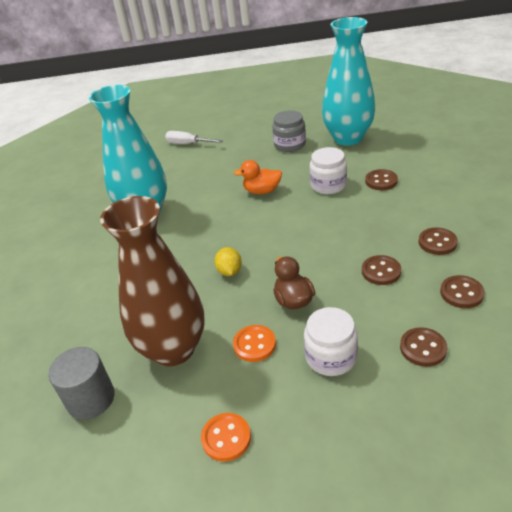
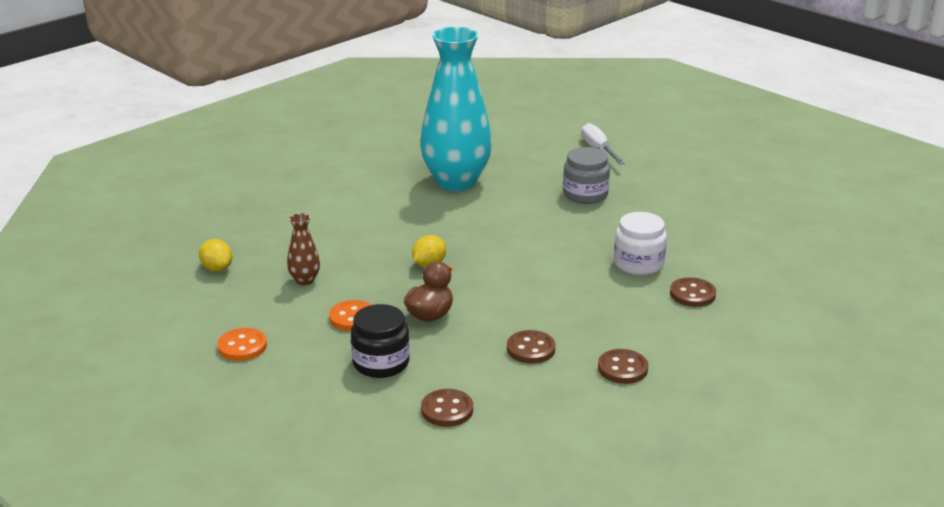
camera: 45 degrees right, 10 degrees down
(91, 399) = (217, 268): grey cylinder -> yellow lemon
(173, 349) = (304, 280): brown vase -> brown vase, size x0.40
(262, 191) = (574, 229): orange duck -> none
(290, 144) = (684, 209): grey jar -> grey jar (585, 194)
(331, 357) = (381, 363): white jar -> black jar
(348, 138) = (753, 240): turquoise vase -> none
(461, 293) = (554, 409): brown button -> none

